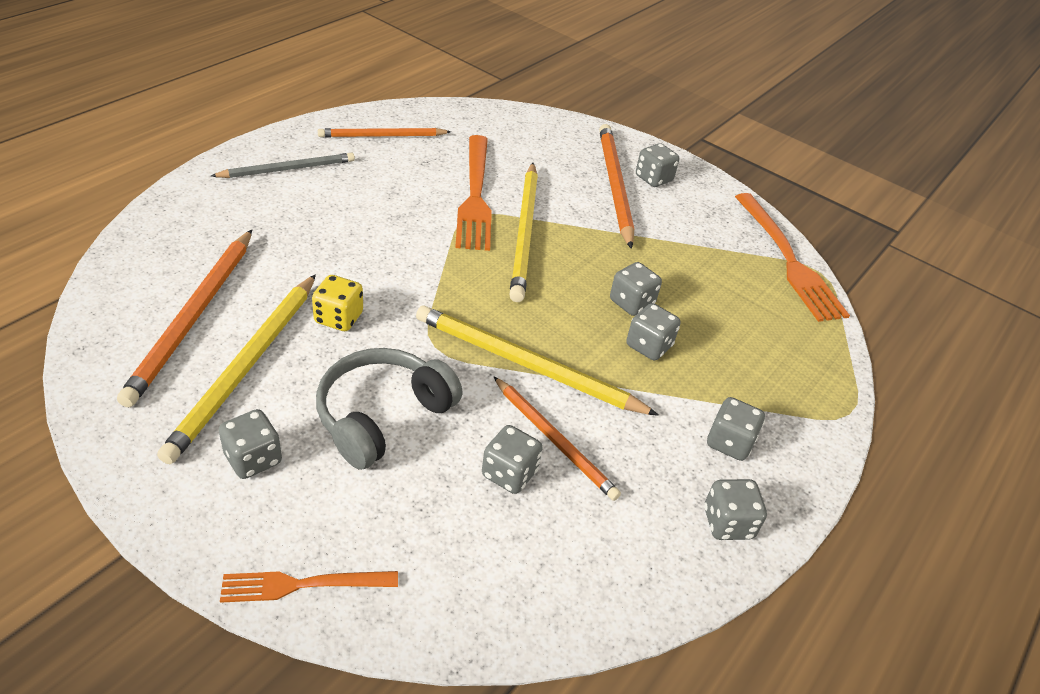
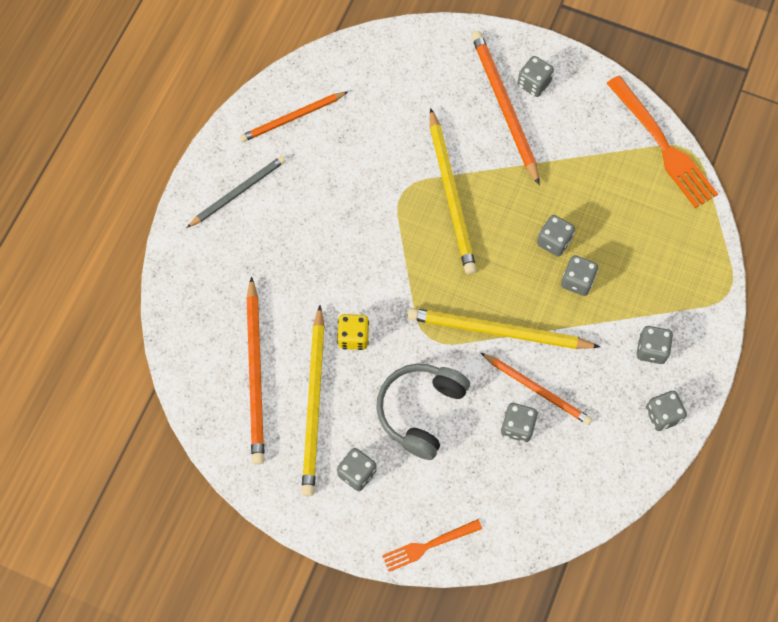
camera: 10 degrees left, 25 degrees up
(475, 196) = (397, 165): orange fork -> none

